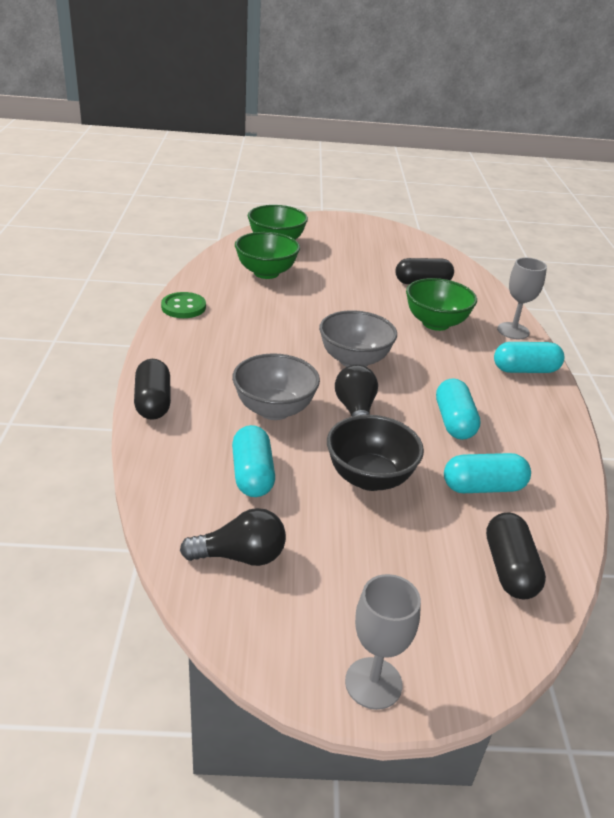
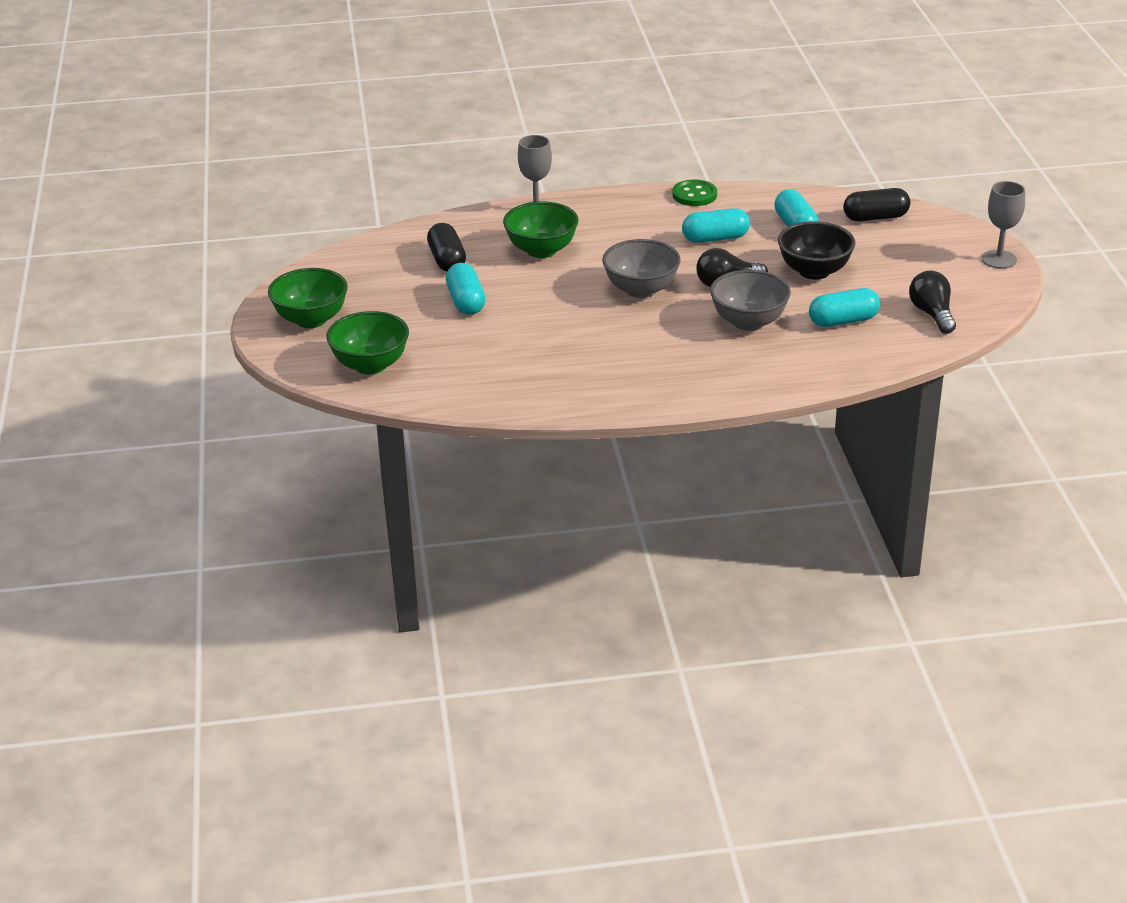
camera: 95 degrees left, 0 degrees up
(153, 402) = (775, 385): black capsule -> none
(183, 307) = (582, 402): green button -> green button (694, 195)
(266, 273) = (467, 361): green bowl -> green bowl (311, 319)
(525, 370) = (610, 206): turquoise capsule -> turquoise capsule (465, 302)

